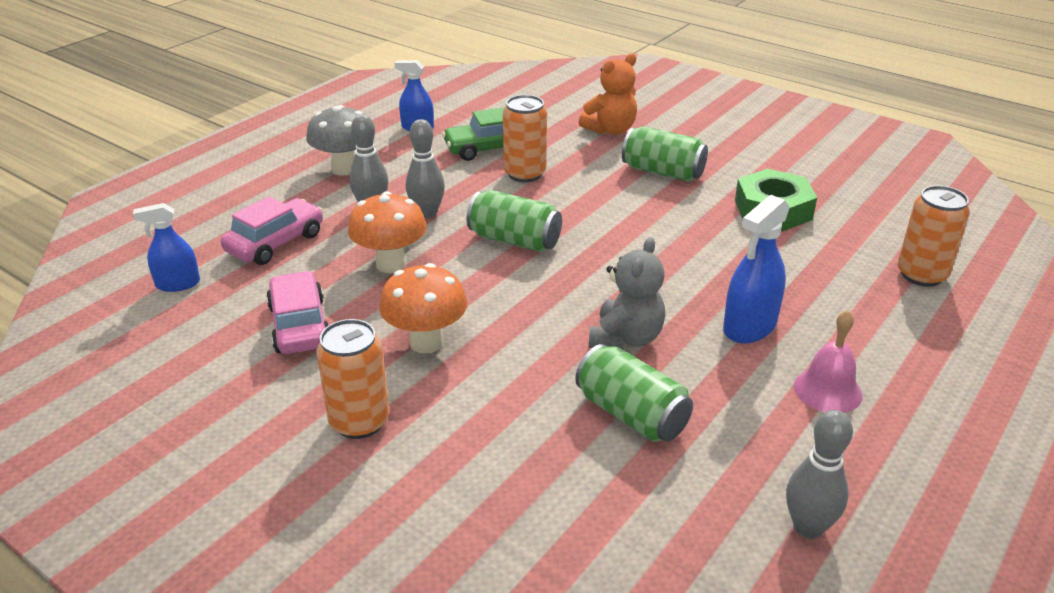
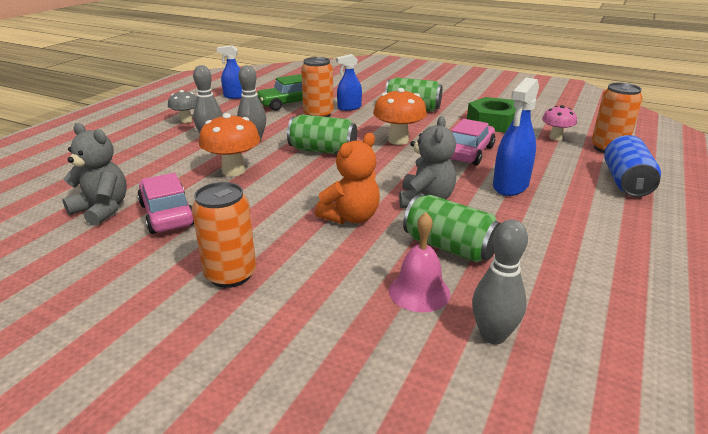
camera: 10 degrees left, 5 degrees down
(178, 284) = (61, 196): blue spray bottle -> blue spray bottle (349, 107)
(224, 310) = (102, 210): none -> grey teddy bear
(275, 243) = (140, 165): pink car -> pink car (468, 153)
(344, 169) = (186, 120): grey mushroom -> grey mushroom, size x0.63
(426, 342) = (273, 216): orange mushroom -> orange mushroom (398, 140)
(610, 130) = (369, 90): orange teddy bear -> orange teddy bear (351, 217)
(808, 527) = (620, 309): grey bowling pin -> grey bowling pin (493, 335)
(827, 390) = (584, 218): pink bell -> pink bell (419, 291)
(852, 247) = (555, 137): none -> pink mushroom
(916, 338) = (626, 182): none -> blue can

